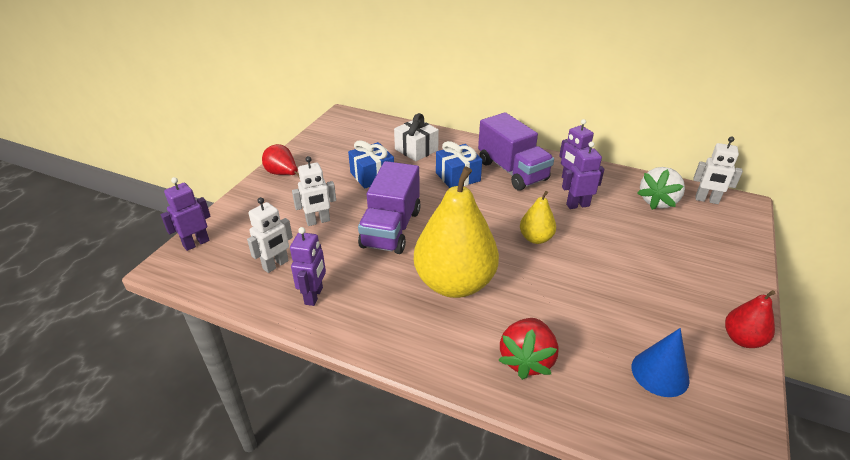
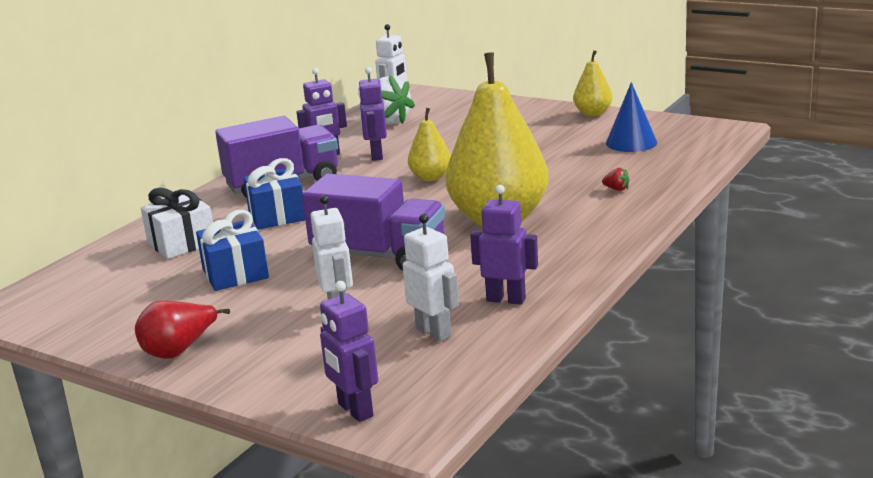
camera: 80 degrees left, 15 degrees down
(526, 360) = (616, 189): red strawberry -> red strawberry, size x0.40
(742, 339) = (593, 113): red pear -> yellow pear

